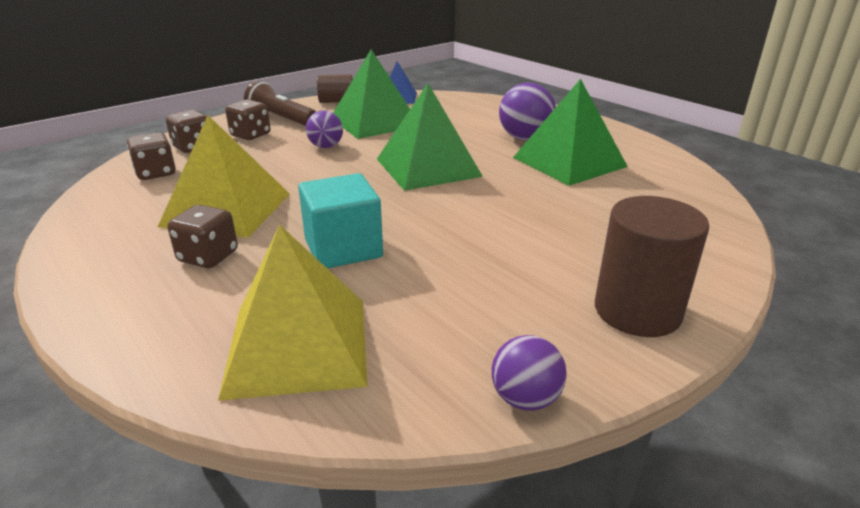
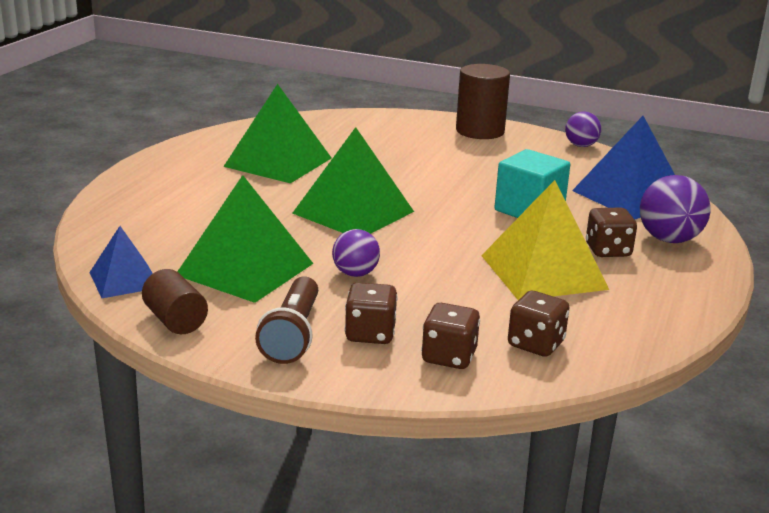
camera: 120 degrees left, 5 degrees down
(297, 345) = (630, 196): yellow pyramid -> blue pyramid
(524, 138) = (231, 184): purple ball -> purple ball (669, 239)

